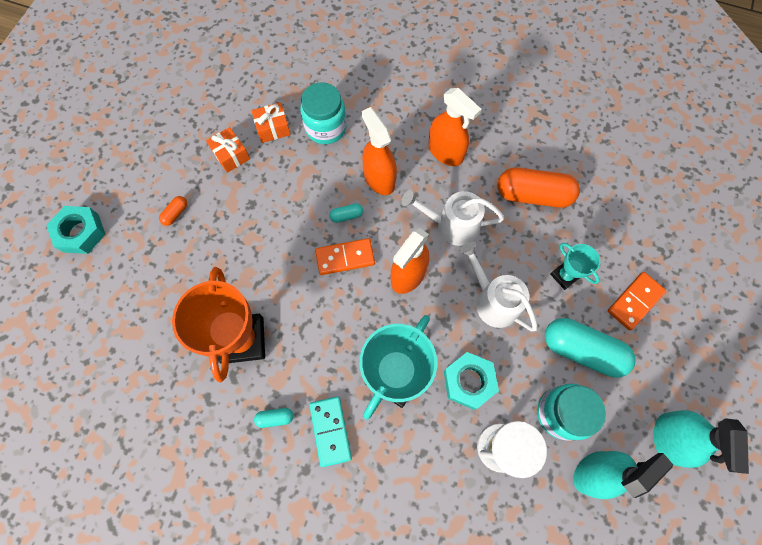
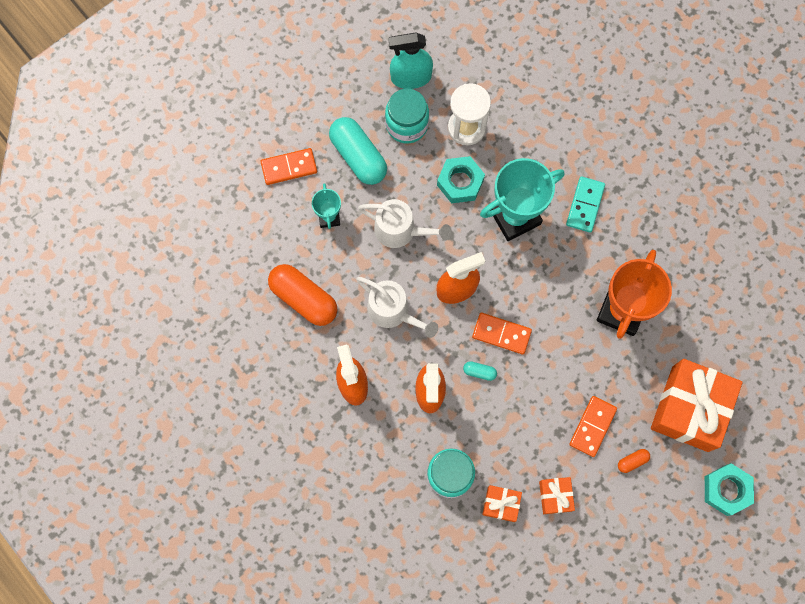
camera: 150 degrees left, 5 degrees up
(139, 284) = (690, 408): none -> orange gift
(224, 223) = (592, 426): none -> orange domino
(275, 418) = (622, 237): turquoise capsule -> none
(492, 300) = (401, 231): white watering can -> white watering can turned 60 degrees counterclockwise
(668, 438) = (342, 68): turquoise spray bottle -> none

